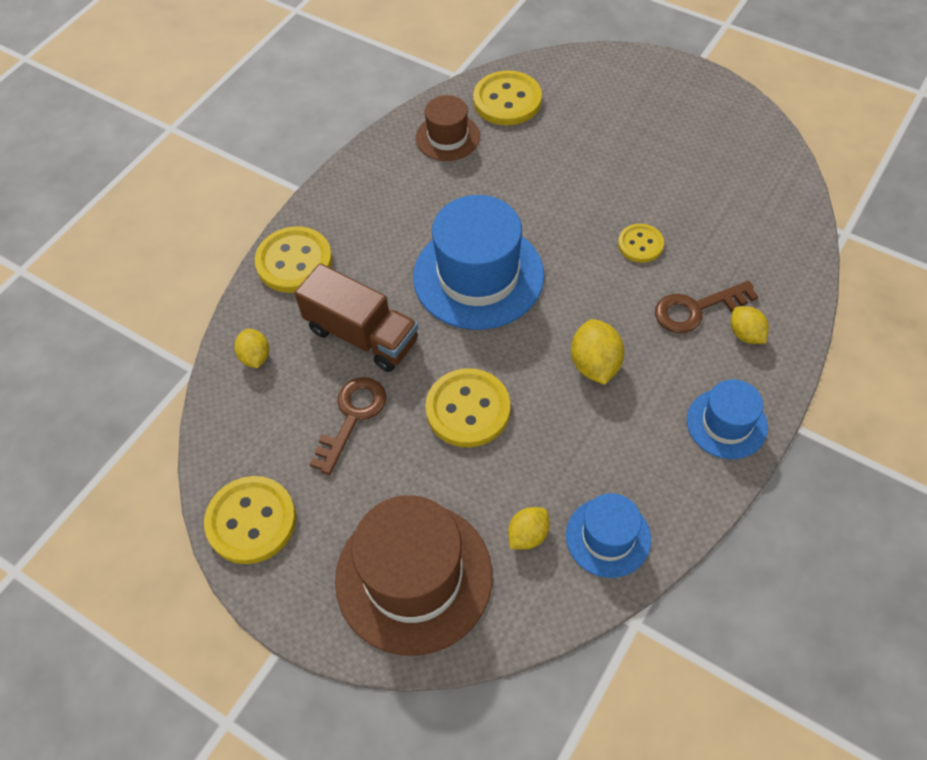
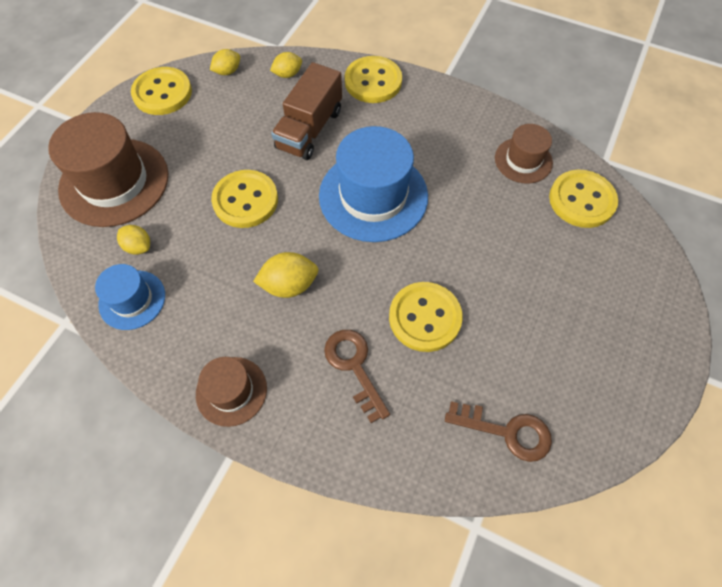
camera: 80 degrees right, 5 degrees up
(352, 417) = (239, 133): brown key -> brown key (507, 431)
(640, 244) = (424, 318): yellow button -> yellow button, size x1.69
(726, 423) = (231, 391): blue hat -> brown hat
(745, 334) = (328, 411): yellow lemon -> yellow lemon (227, 71)

